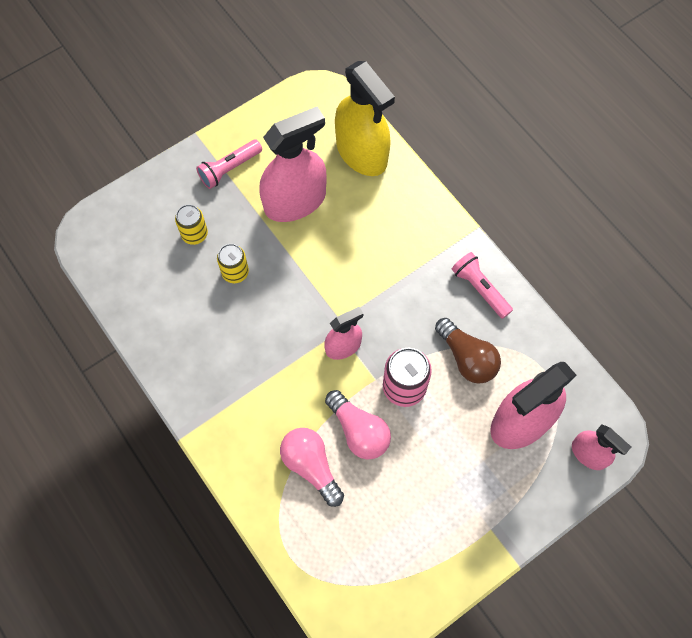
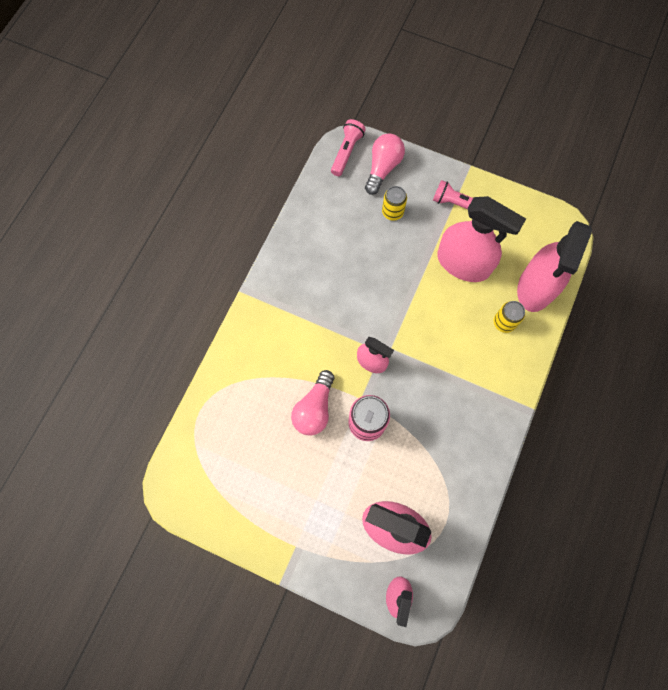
camera: 60 degrees right, 5 degrees up
(235, 272) = (381, 255): yellow can -> yellow can (504, 322)
(311, 466) = (270, 390): pink light bulb -> pink light bulb (383, 168)
(361, 152) = (536, 287): yellow spray bottle -> pink spray bottle
(467, 358) = (418, 458): brown light bulb -> none
(480, 289) = (481, 437): pink flashlight -> pink flashlight (346, 152)

